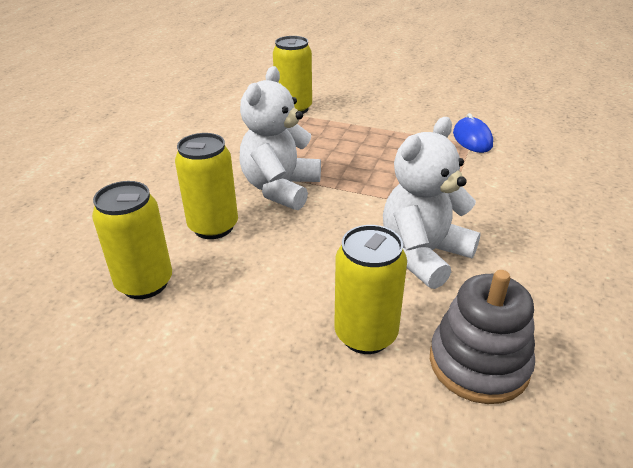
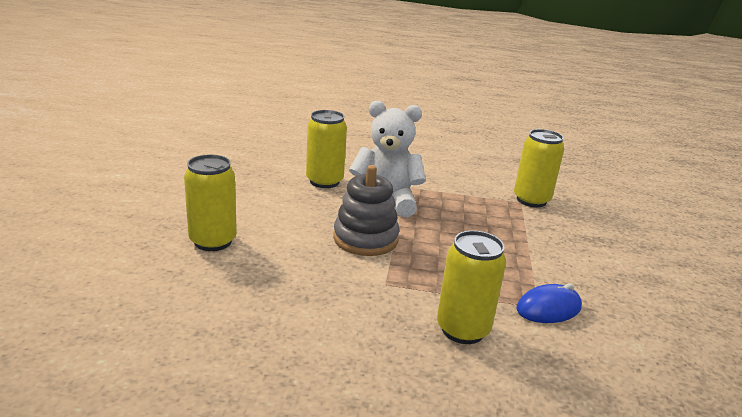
camera: 75 degrees right, 10 degrees down
(145, 283) = (260, 167): yellow can -> yellow can (462, 329)
(423, 255) = (310, 267): white teddy bear -> none
(478, 363) = (180, 287): grey stacking toy -> grey stacking toy (365, 239)

